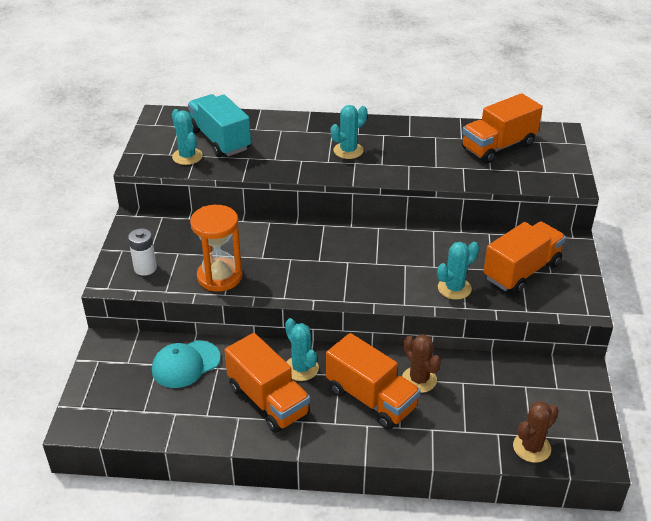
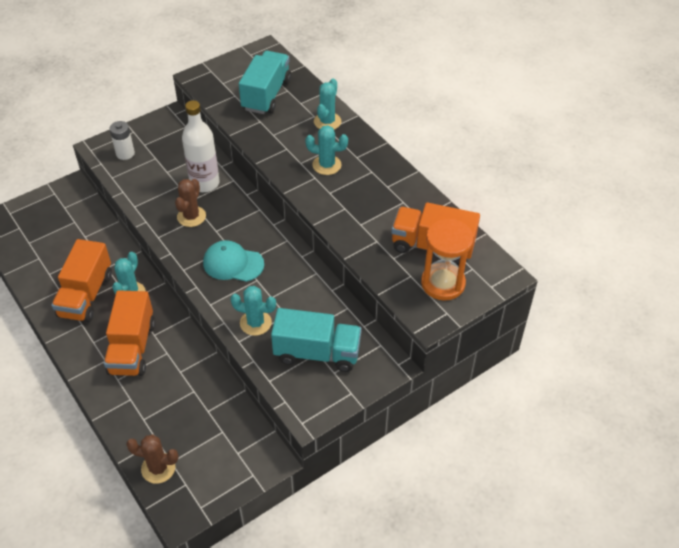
camera: 50 degrees right, 10 degrees up
(185, 364) = (85, 234): turquoise cap -> turquoise cap (233, 263)
(187, 156) = (229, 92): turquoise cactus -> turquoise cactus (327, 122)
(219, 276) = (150, 192): orange hourglass -> orange hourglass (443, 283)
(252, 239) = (204, 183): none -> white bottle
(419, 379) = (174, 364): brown cactus -> brown cactus (191, 216)
(521, 271) = (317, 353): orange truck -> turquoise truck

